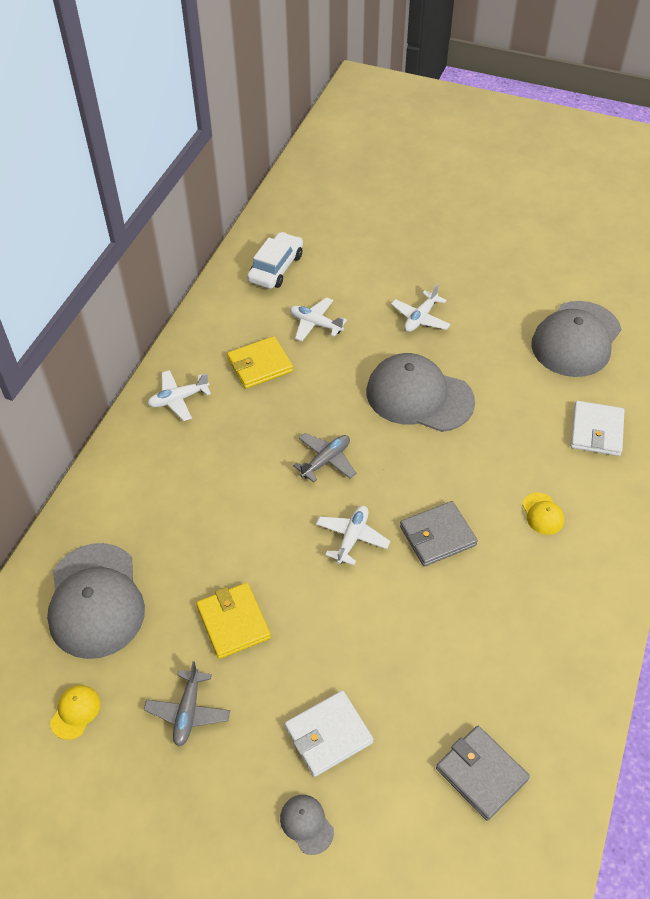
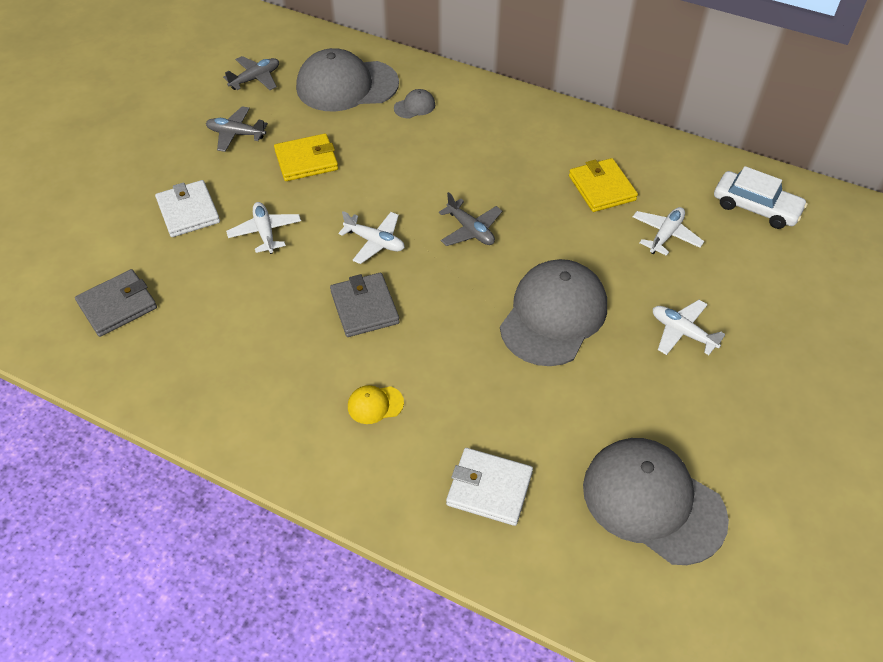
camera: 95 degrees right, 0 degrees up
(75, 712) = (255, 79): yellow cap -> grey plane
(178, 399) = (556, 130): white plane -> white plane (265, 232)
(306, 824) = (123, 194): grey cap -> grey cap (414, 106)

